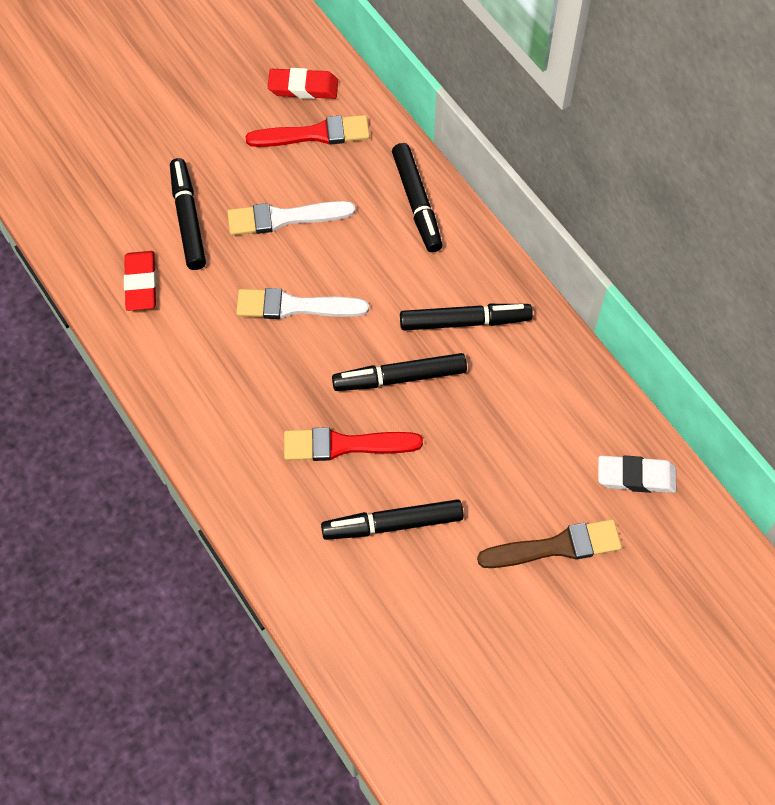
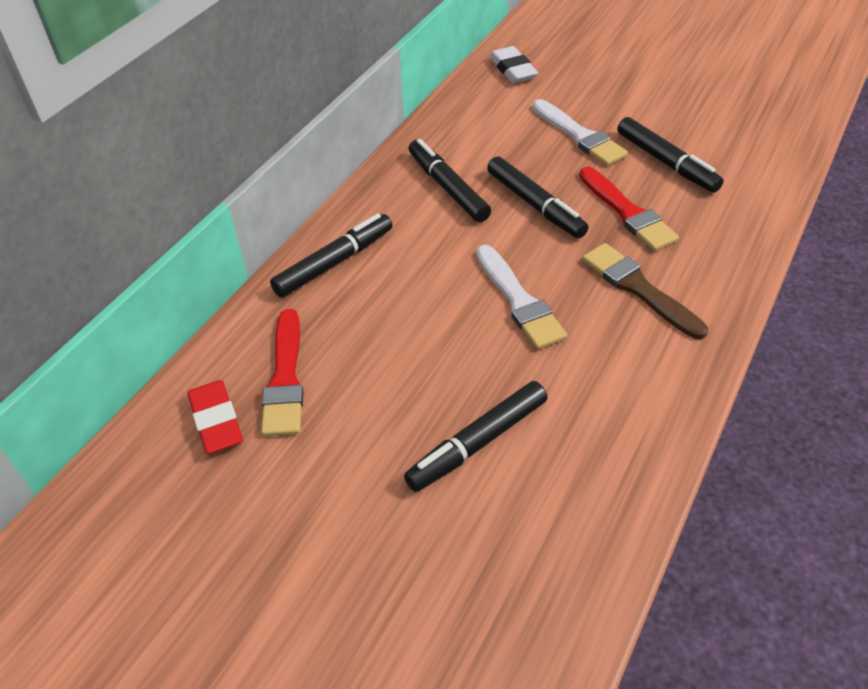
camera: 115 degrees left, 15 degrees down
(141, 283) = (594, 444): red eraser -> none
(284, 218) = (419, 355): white brush -> white brush (579, 136)
(315, 134) = (285, 379): red brush -> red brush turned 150 degrees counterclockwise
(556, 546) = (600, 86): brown brush -> brown brush (638, 288)

